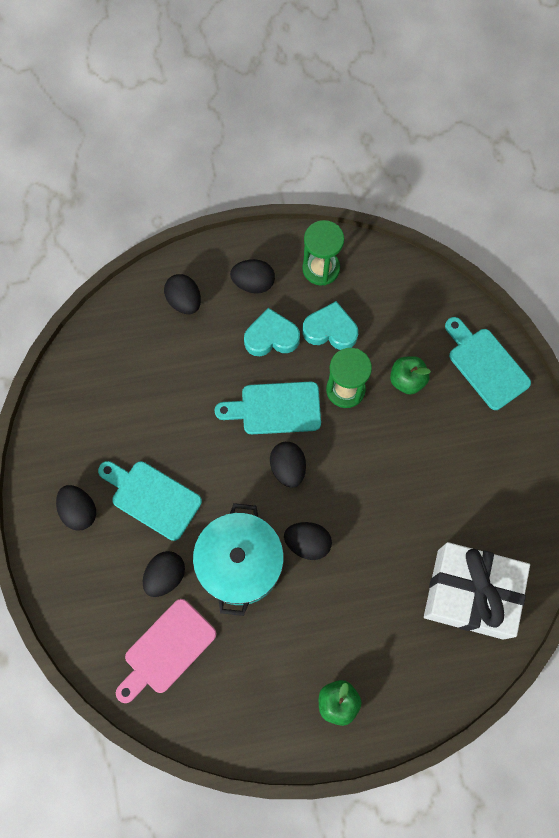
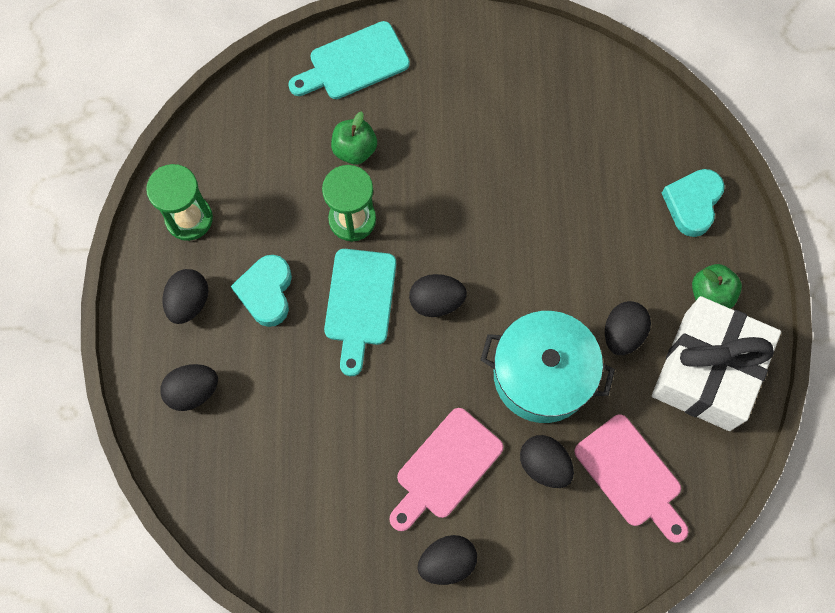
camera: 80 degrees left, 0 degrees up
(152, 498) = (445, 468): turquoise cutting board -> pink cutting board
(307, 543) = (529, 295): black egg -> black egg (622, 333)
(330, 330) = (273, 222): turquoise heart -> turquoise heart (692, 204)
(470, 594) = (611, 135): white gift -> white gift (707, 371)

